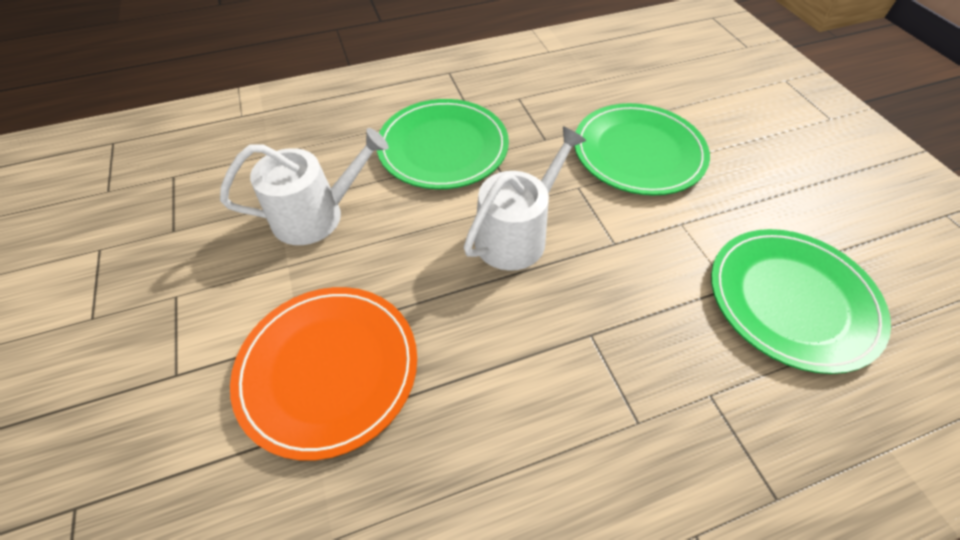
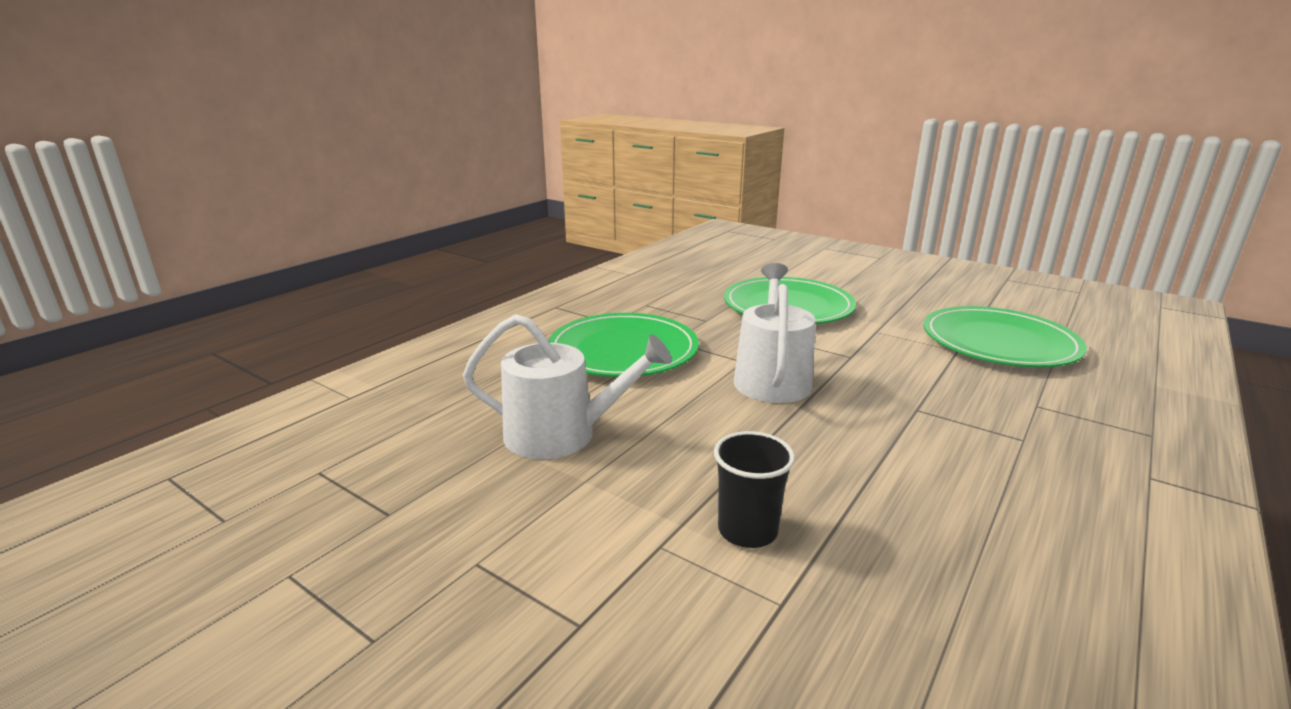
camera: 35 degrees left, 30 degrees down
(316, 215) = (561, 434): white watering can -> white watering can turned 60 degrees clockwise
(328, 369) = (747, 530): orange plate -> black cup

